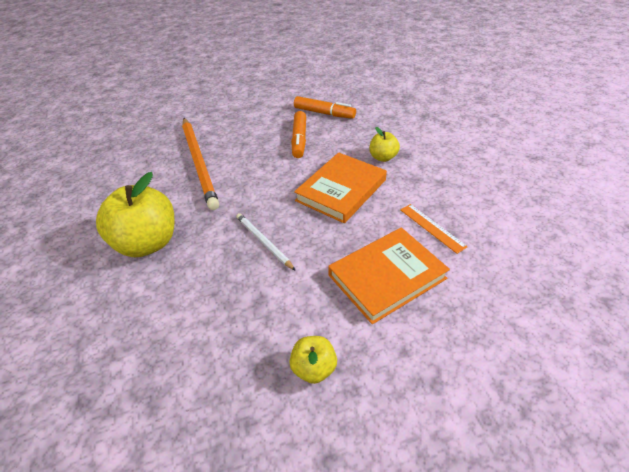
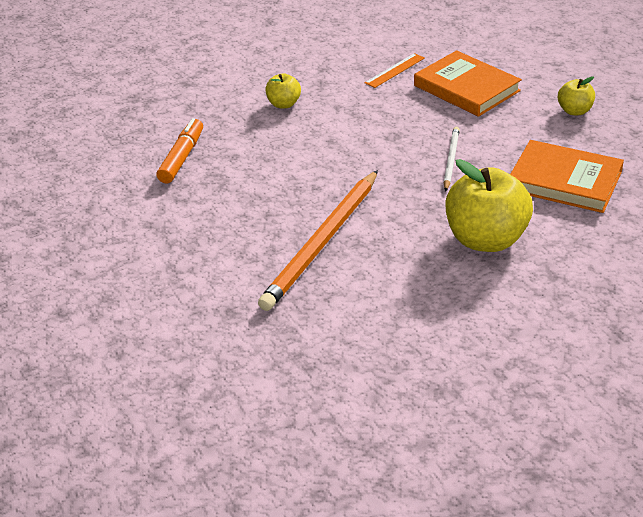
camera: 100 degrees left, 5 degrees down
(199, 163) = (322, 242): orange pencil -> orange pencil turned 150 degrees clockwise
(263, 242) = (451, 160): white pencil -> white pencil turned 150 degrees clockwise
(299, 139) = (252, 168): orange marker -> none
(341, 190) = (352, 124): orange book -> orange book (564, 181)

